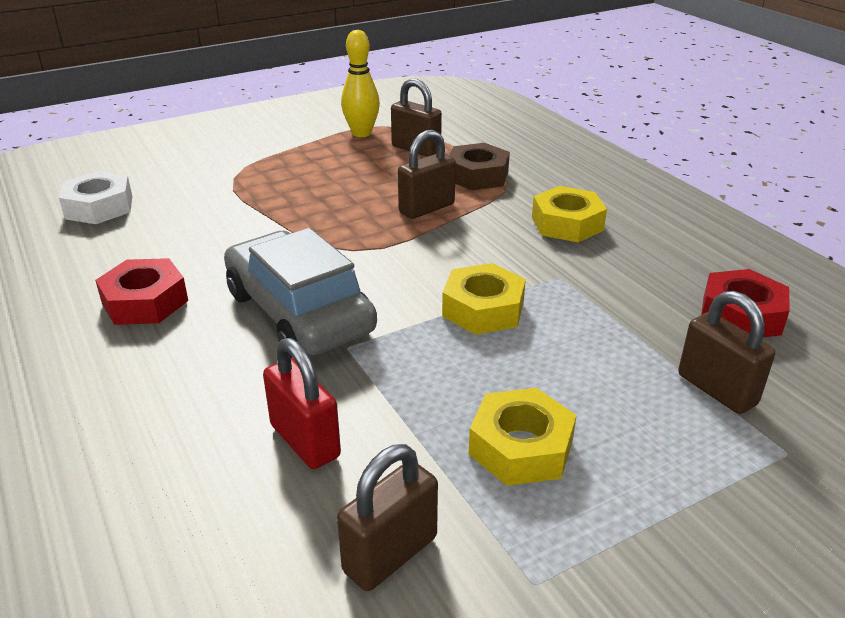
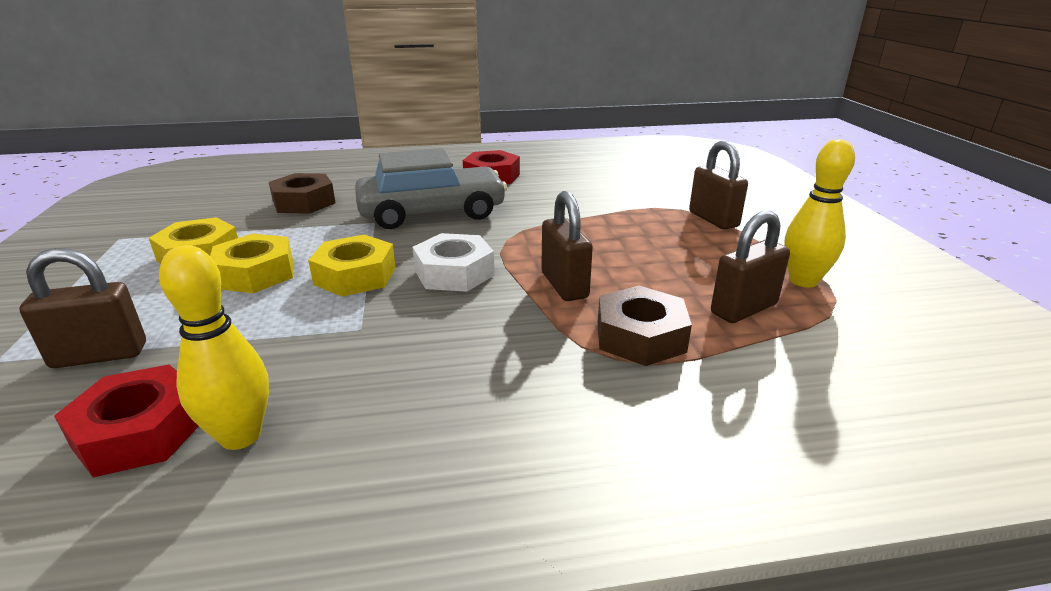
camera: 110 degrees right, 5 degrees down
(99, 207) = (640, 168): white nut -> white nut (454, 273)
(305, 441) = (304, 202): red padlock -> brown nut
(390, 554) = (198, 211): brown padlock -> brown padlock (713, 219)
(567, 224) = (461, 370): yellow nut -> yellow nut (255, 274)
(699, 276) = (240, 436): none -> yellow bowling pin

